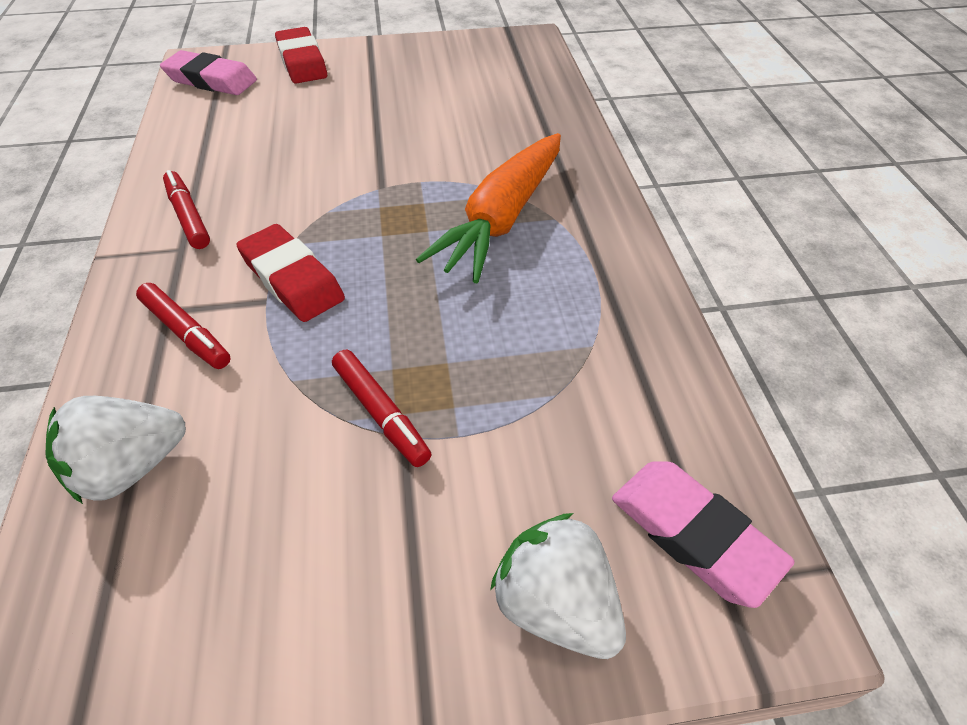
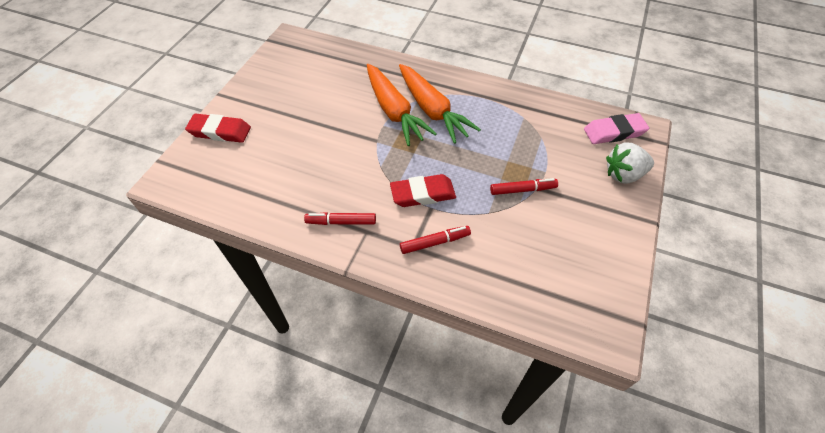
camera: 60 degrees left, 5 degrees up
(131, 467) = (507, 279): white strawberry -> none
(211, 80) = (199, 179): pink eraser -> none
(461, 181) = (394, 111): none -> orange carrot

